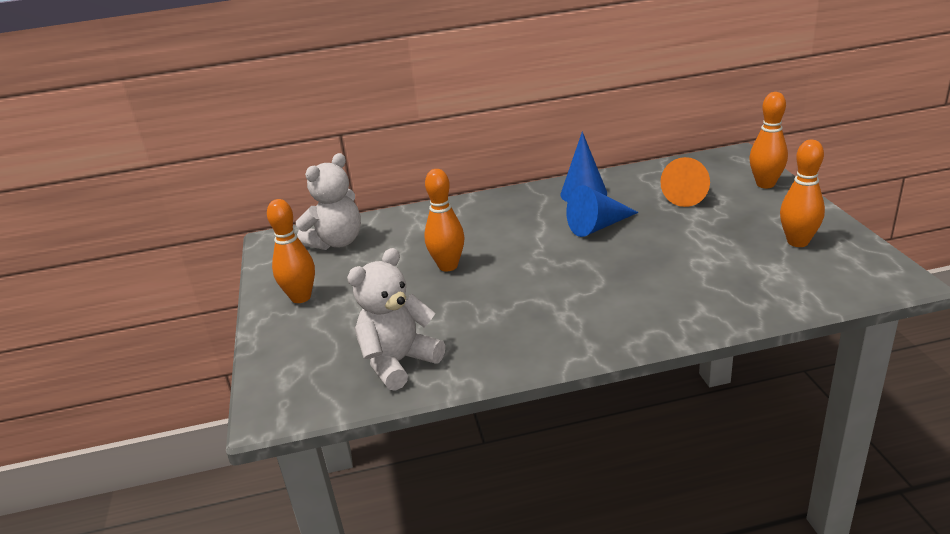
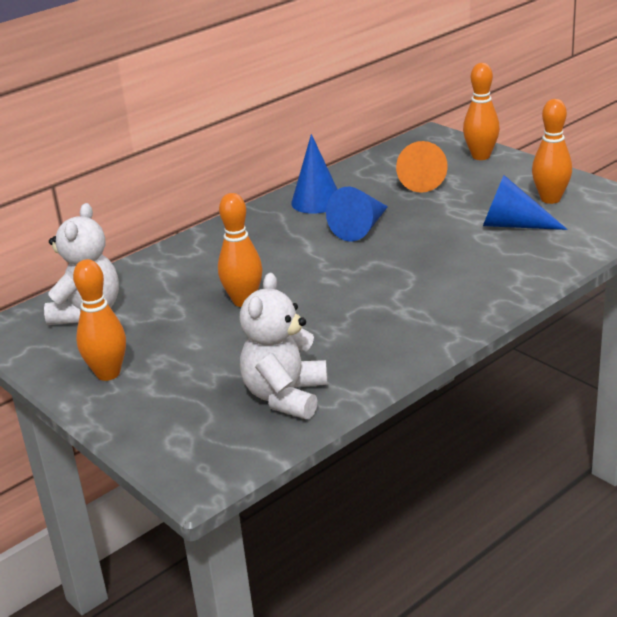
camera: 30 degrees left, 0 degrees up
(737, 259) = (513, 225): none -> blue cone

